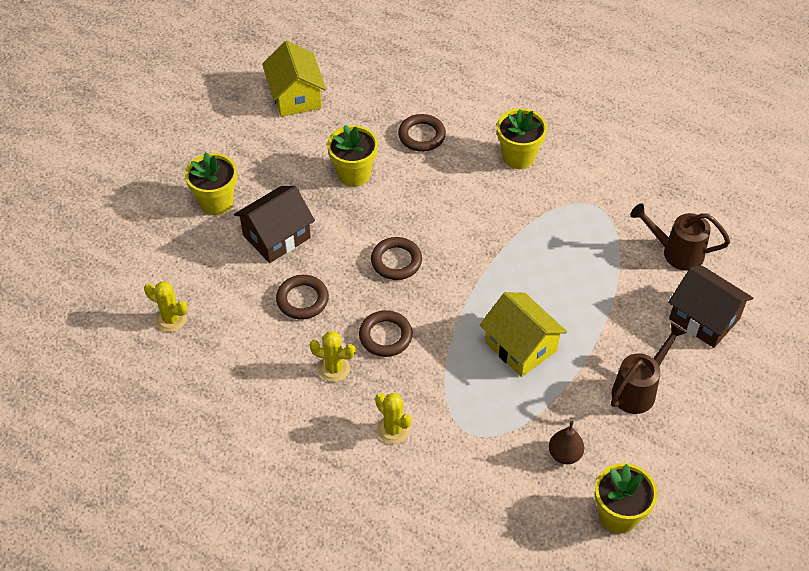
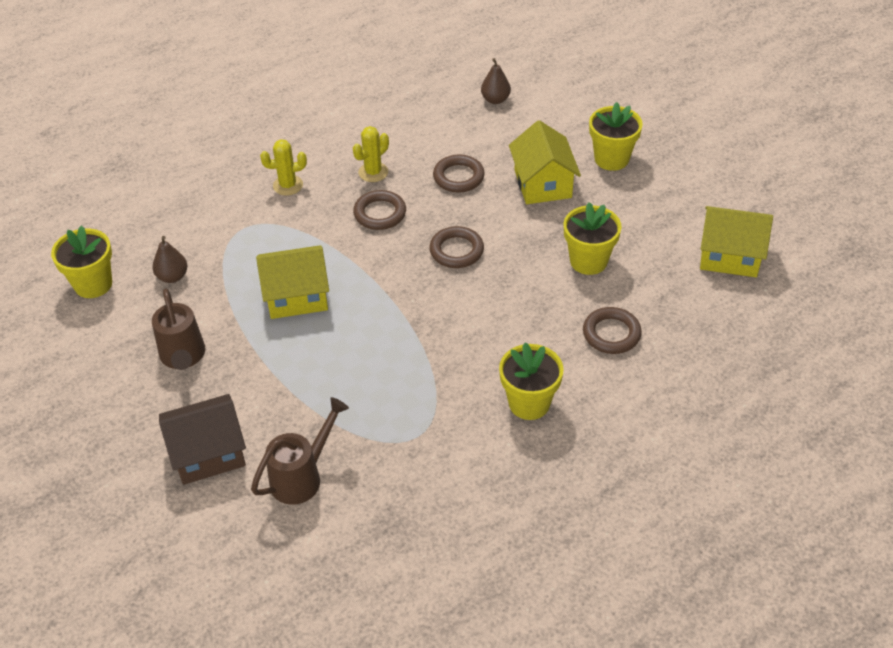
camera: 120 degrees right, 5 degrees down
(171, 319) = (495, 99): yellow cactus -> brown pear
(276, 236) = (543, 183): brown house -> yellow house

